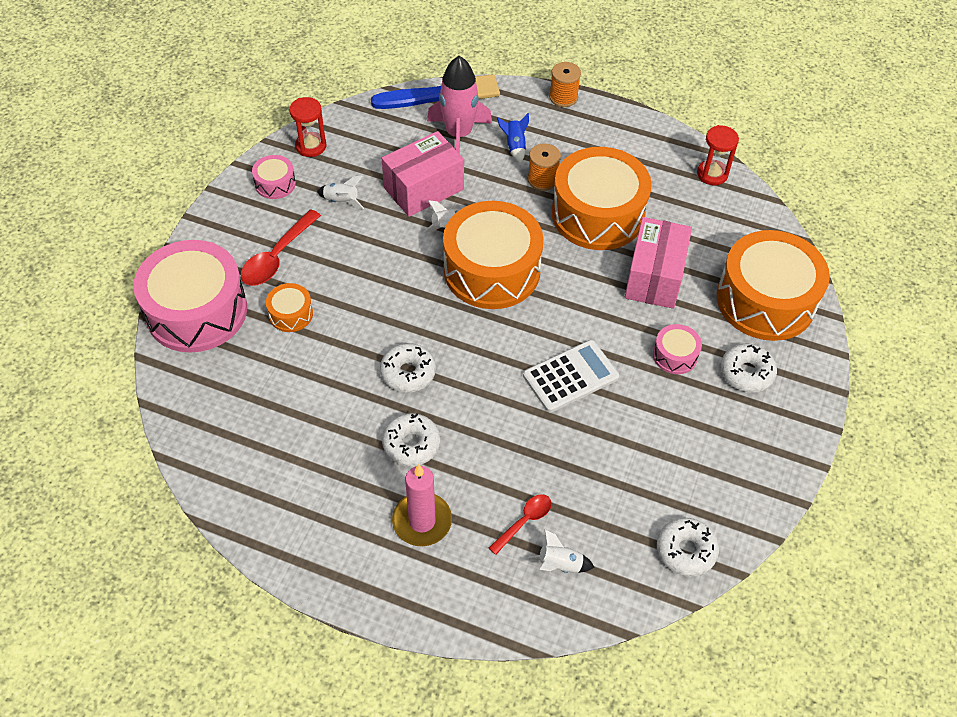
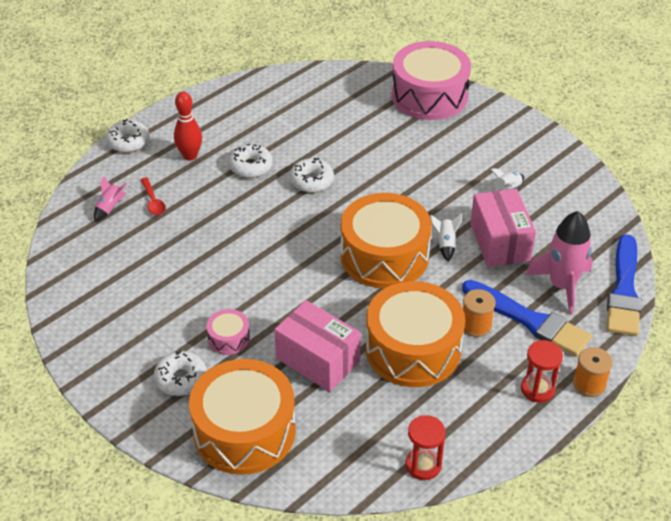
camera: 115 degrees right, 10 degrees down
(275, 184) = (544, 158): pink drum -> none
(277, 257) = (462, 142): red spoon -> none
(291, 314) = (401, 137): orange drum -> none
(311, 146) = (583, 188): red hourglass -> red hourglass (537, 389)
(422, 521) = (190, 156): pink candle -> red bowling pin
(515, 146) = (529, 320): blue rocket -> blue brush
(560, 565) = (110, 208): white rocket -> pink rocket
(570, 376) = (251, 266): white calculator -> none
(686, 551) = (68, 274): white donut -> white donut (128, 142)

